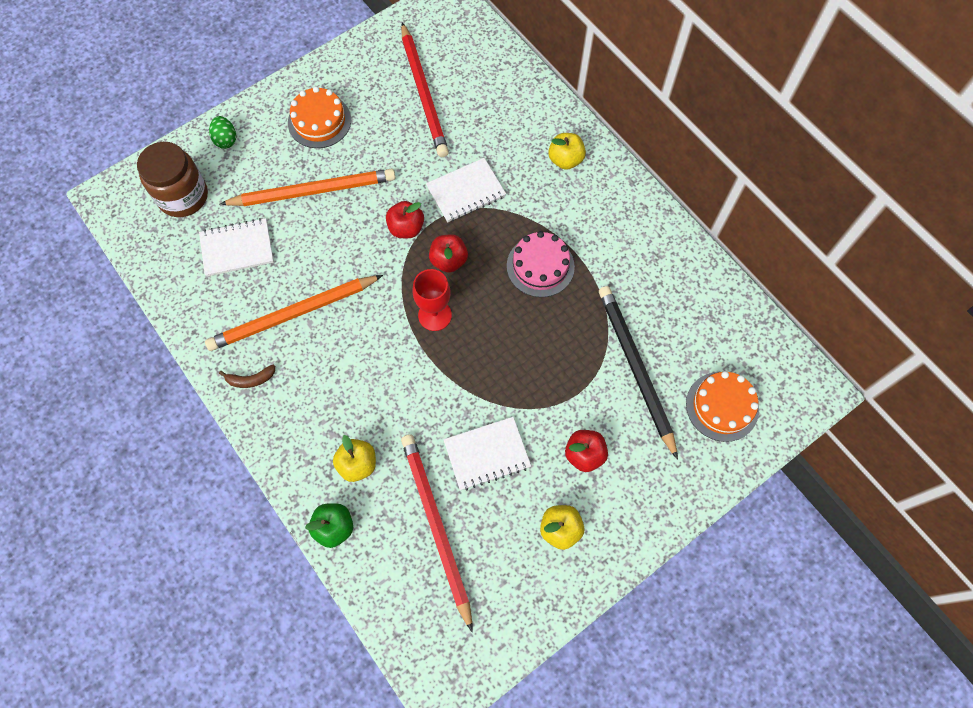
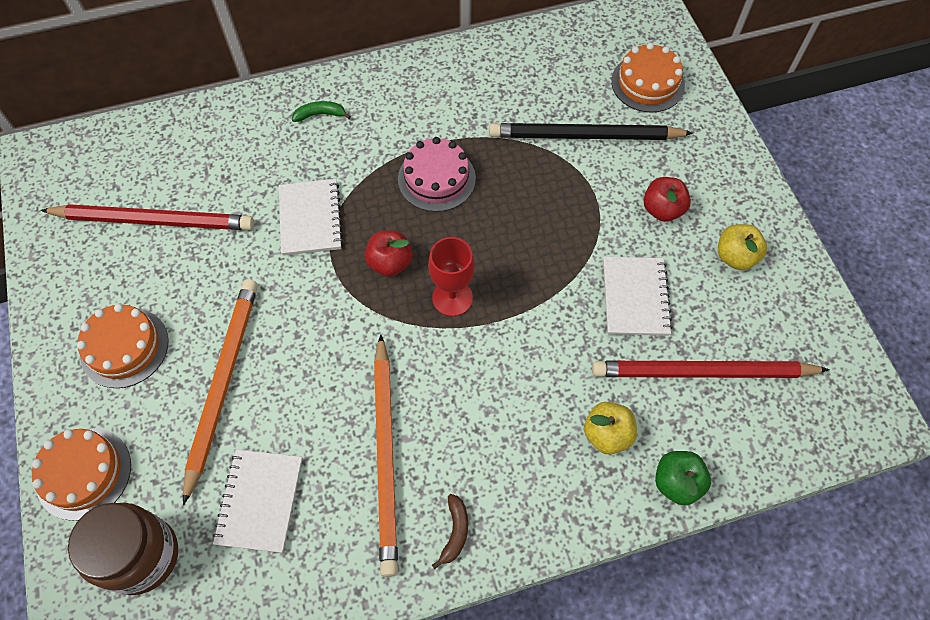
camera: 70 degrees left, 5 degrees down
(226, 140) = (84, 473): green egg -> orange cake
(406, 228) = (327, 294): red apple -> none
(565, 160) = (320, 114): yellow apple -> green banana

